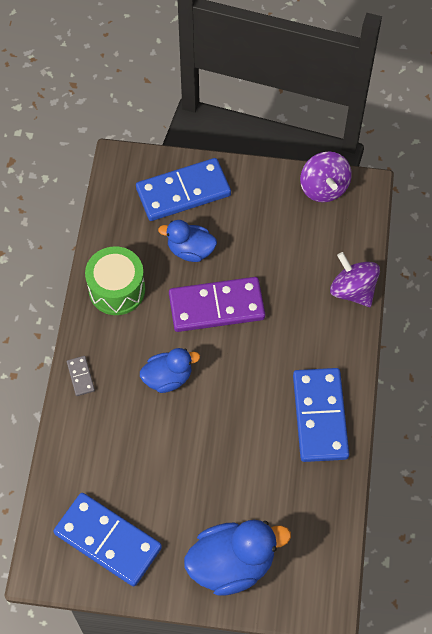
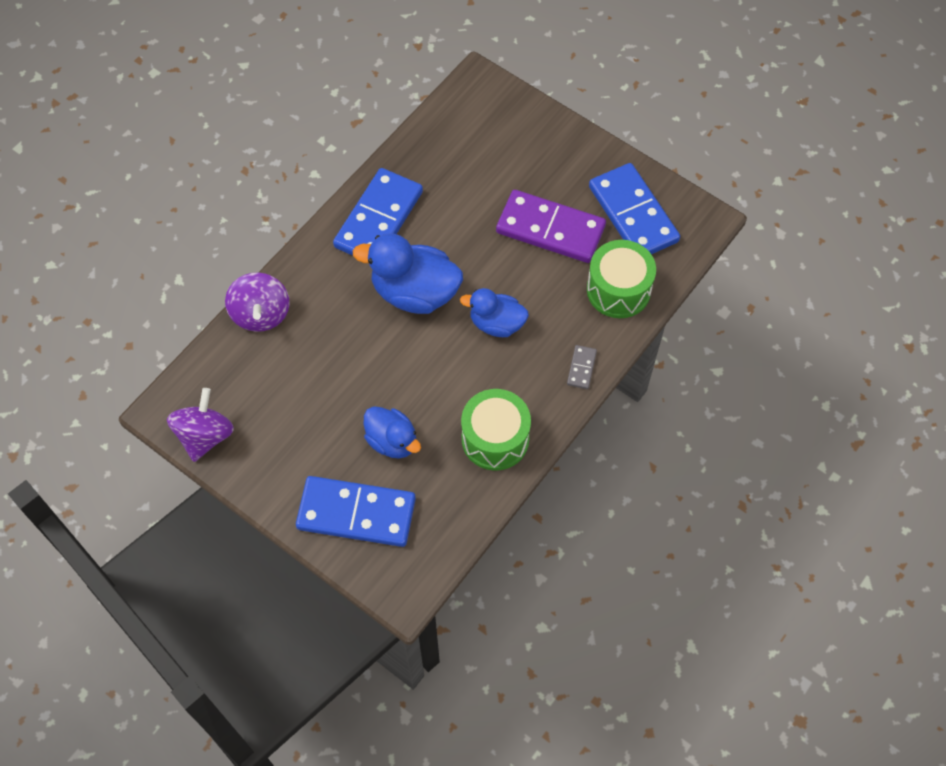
camera: 150 degrees left, 0 degrees up
(84, 459) = (618, 290): none -> green drum
(216, 307) = (405, 367): purple domino -> purple domino (550, 229)
(232, 564) = (535, 146): blue duck -> blue duck (414, 292)

